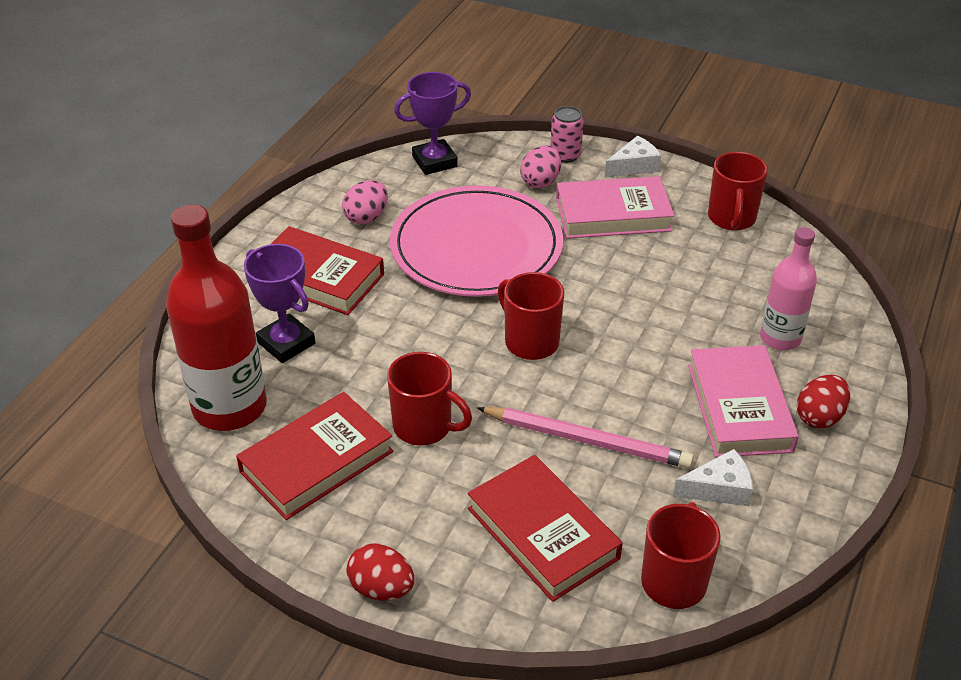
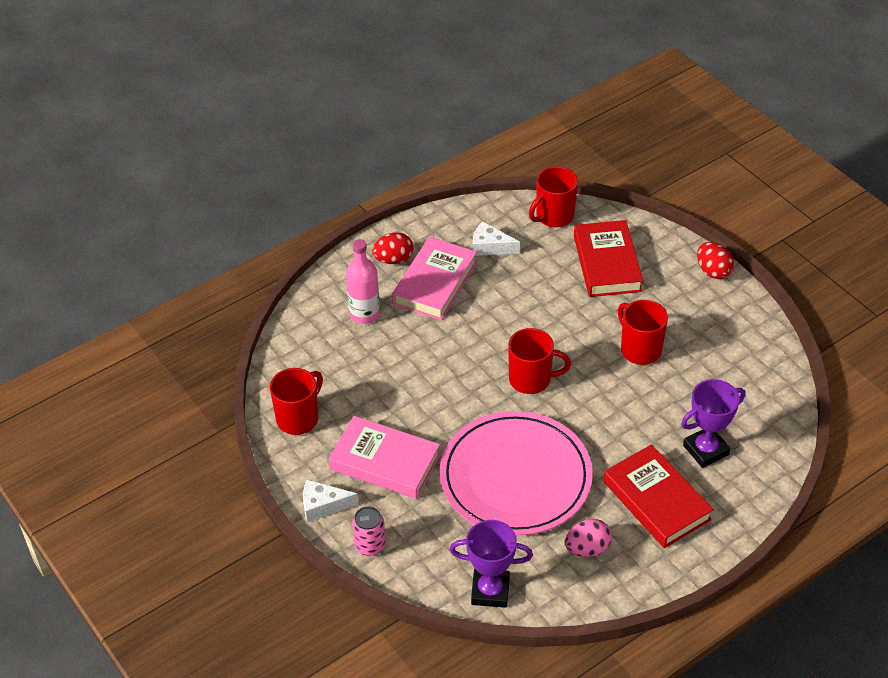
camera: 150 degrees left, 5 degrees up
(230, 407) = (764, 415): red bottle -> none
(286, 343) = (705, 450): purple trophy -> purple trophy turned 75 degrees clockwise
(316, 461) = (719, 354): red book -> none
(530, 341) = (531, 379): red mug -> red mug turned 75 degrees counterclockwise
(540, 182) = (415, 523): pink egg -> none
(587, 440) = (543, 301): pink pencil -> none

